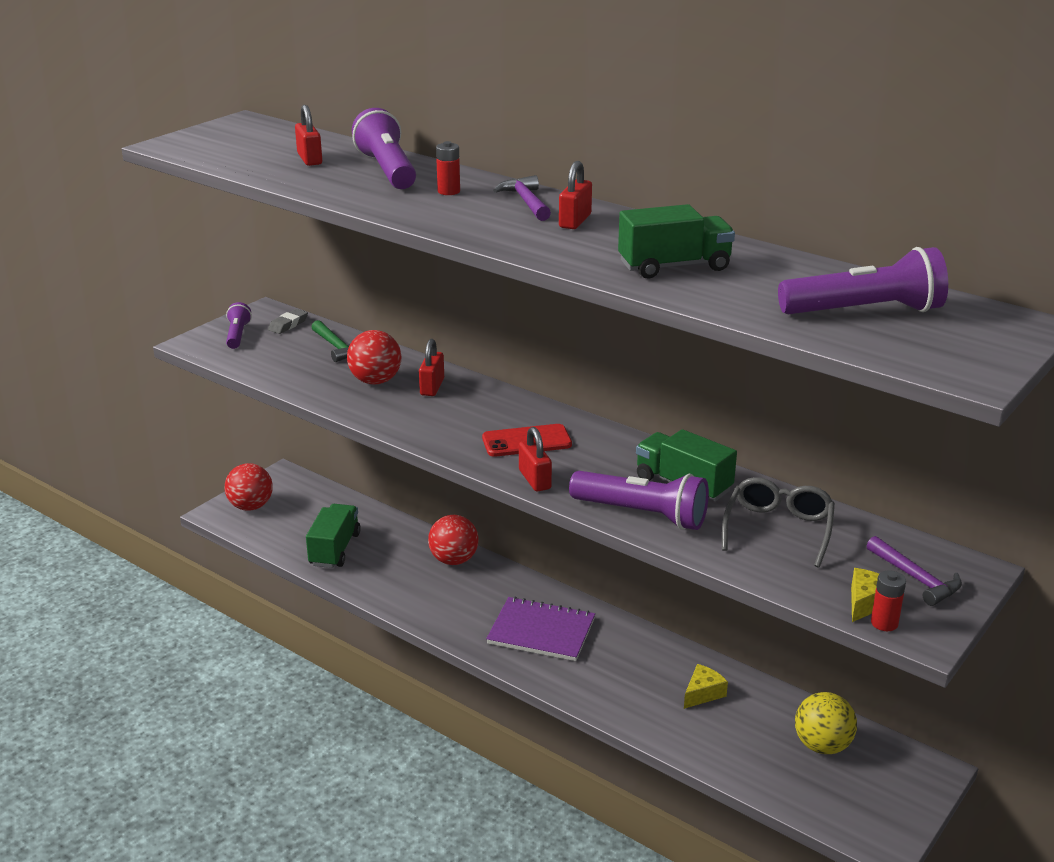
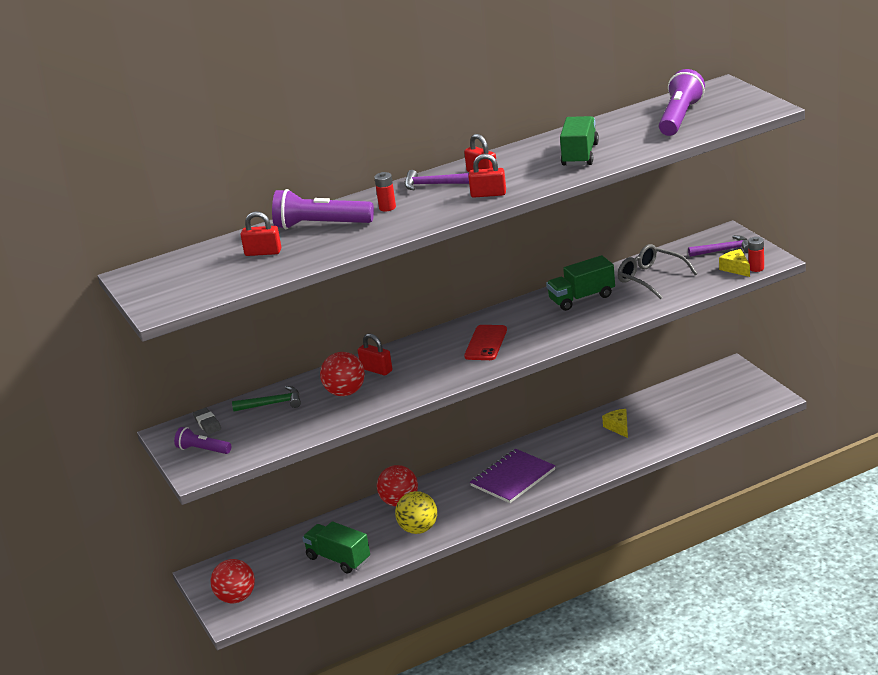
camera: 60 degrees left, 0 degrees up
(534, 480) = (536, 347): red padlock -> red padlock (488, 194)
(642, 514) = (604, 317): purple flashlight -> none
(822, 745) = (690, 397): yellow ball -> yellow ball (418, 529)

